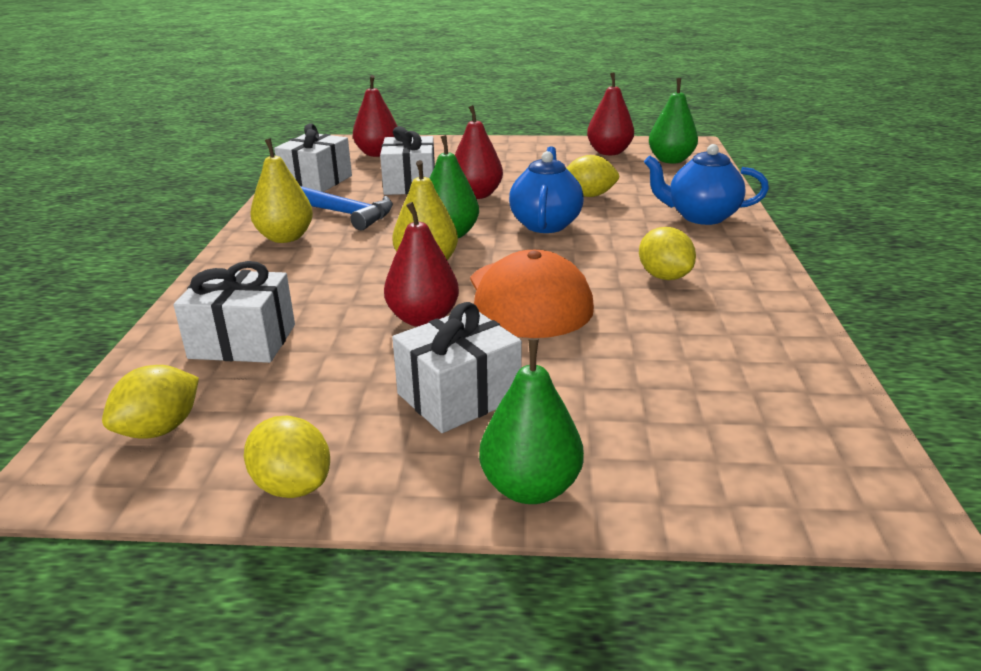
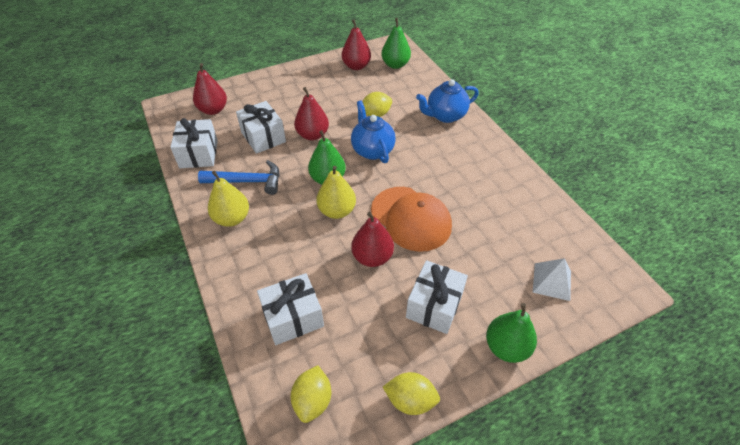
camera: 30 degrees left, 20 degrees up
(664, 276) = (461, 174): yellow lemon -> none
(711, 437) = (551, 281): none -> white pyramid

